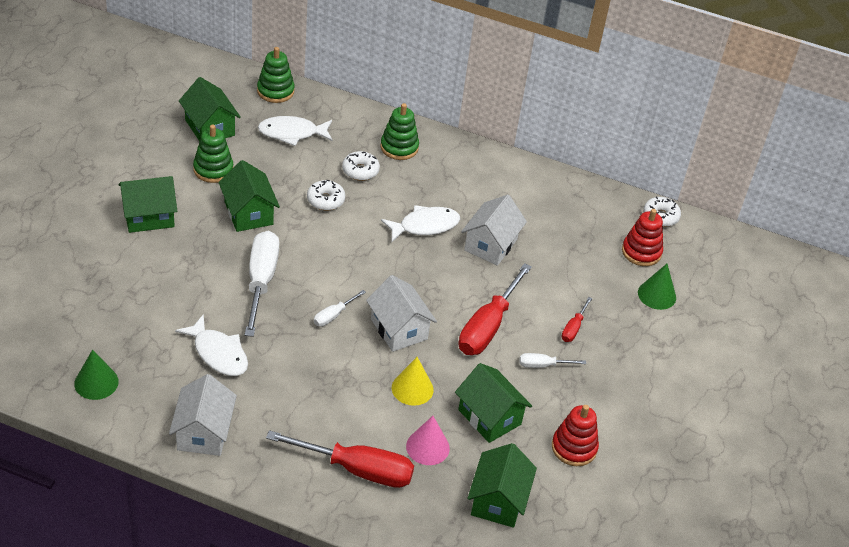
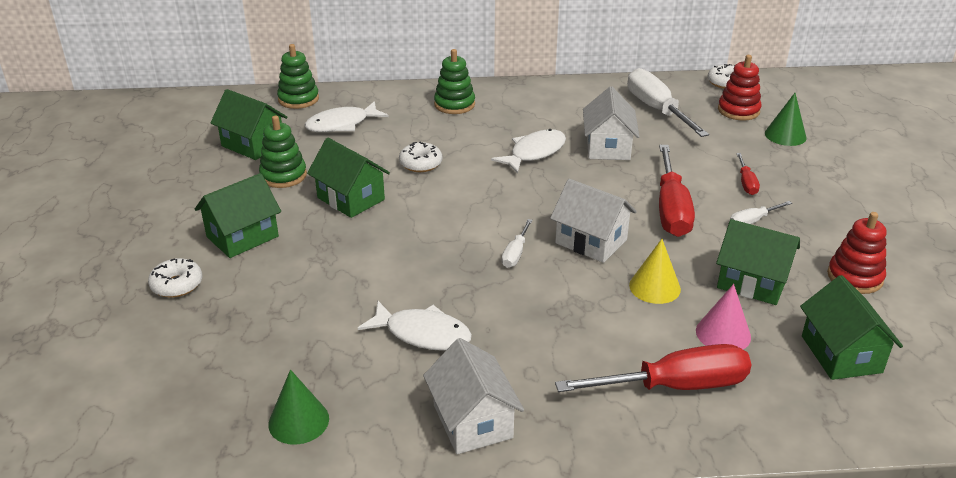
camera: 20 degrees left, 10 degrees down
(261, 281) = (413, 251): white screwdriver -> white screwdriver (657, 110)
(360, 171) = (434, 132): white donut -> white donut (177, 285)

